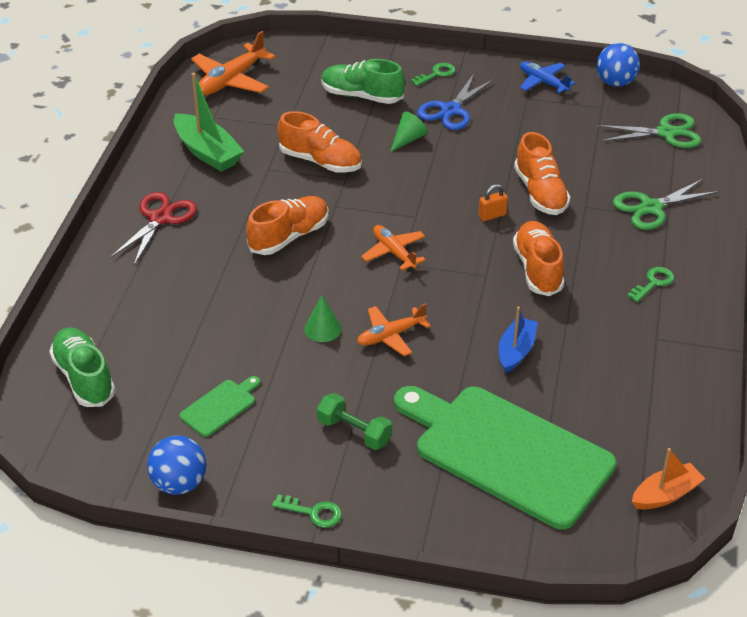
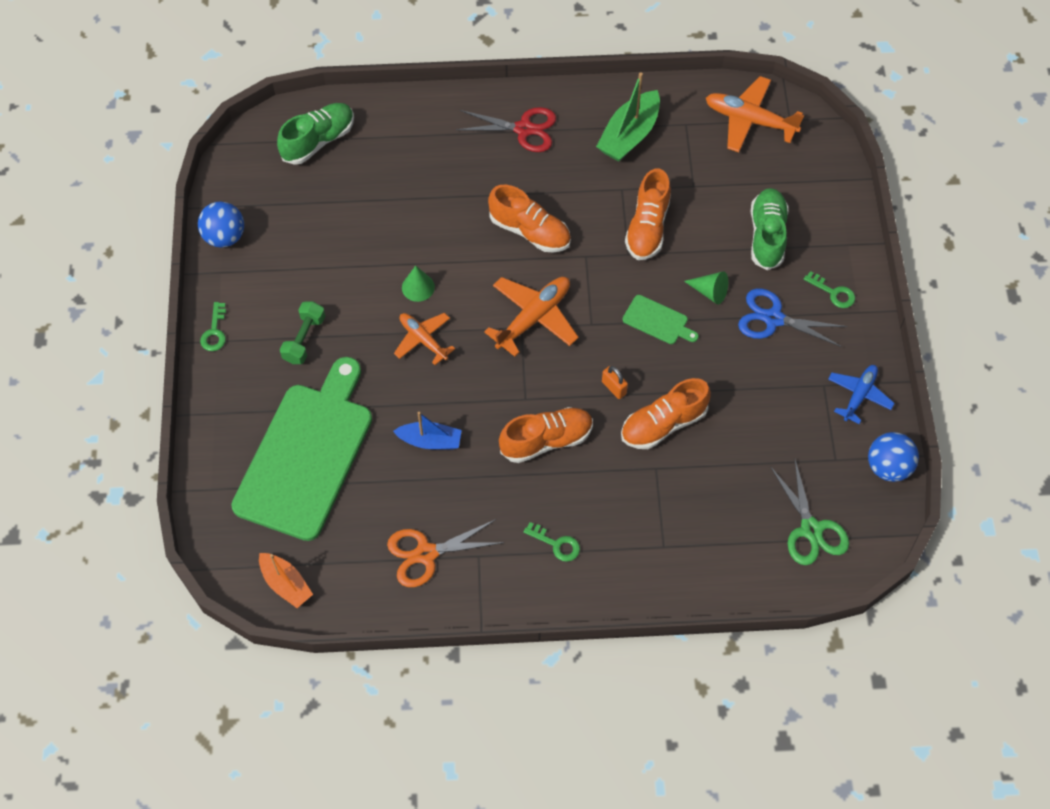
camera: 75 degrees right, 20 degrees up
(220, 406) = (310, 240): green cutting board -> green cutting board (657, 321)
(394, 252) = (534, 318): orange plane -> orange plane, size x1.54
(647, 376) = (426, 553): none -> orange scissors
(651, 208) = (674, 529): green scissors -> none

